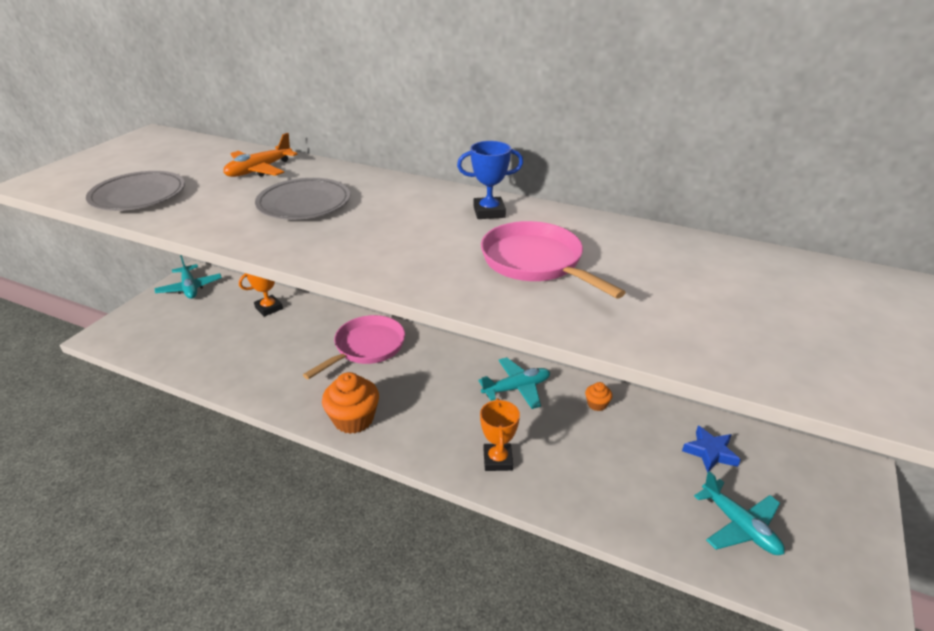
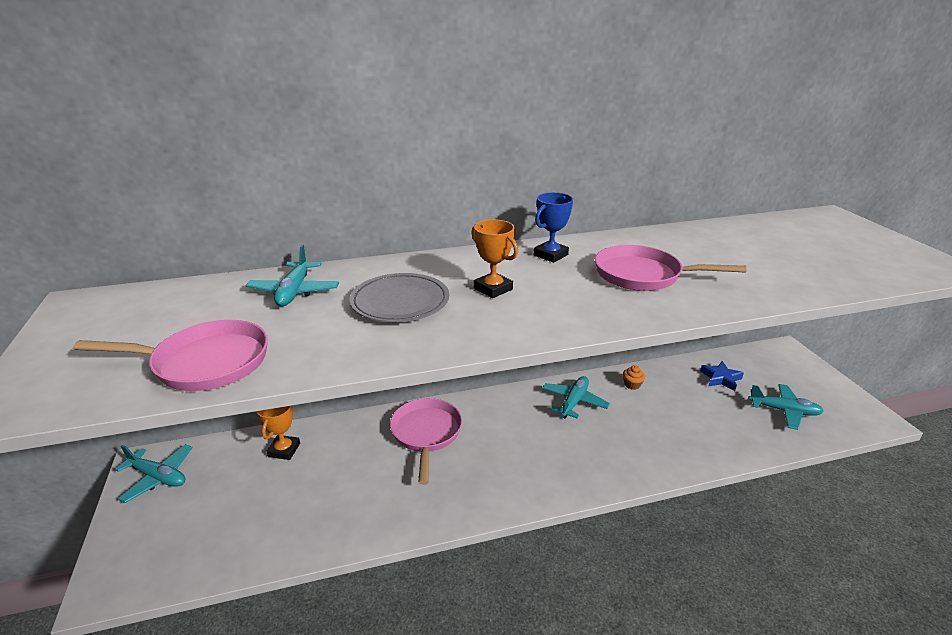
camera: 40 degrees left, 5 degrees down
(138, 196) = (204, 363): grey plate -> pink pan
(259, 170) = (294, 291): orange plane -> turquoise plane
(353, 419) = (495, 494): orange cupcake -> none
(497, 460) = (628, 457): orange trophy -> orange trophy (493, 289)

